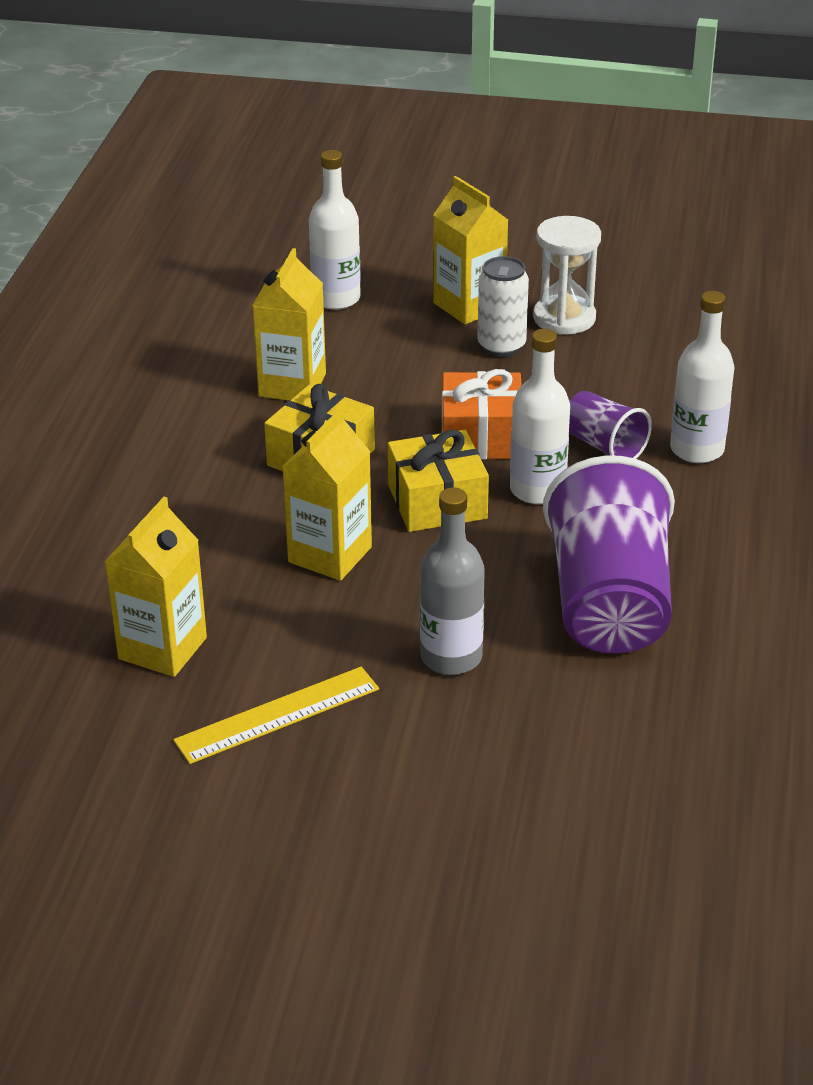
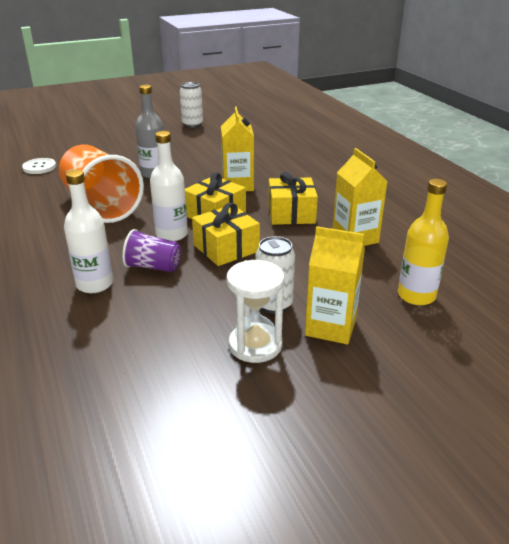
camera: 145 degrees right, 5 degrees down
(162, 648) = (259, 149): yellow carton -> none
(189, 838) = (192, 124): none -> white can
(277, 715) = (199, 147): yellow ruler -> none
(336, 298) = (416, 295): white bottle -> yellow bottle
(481, 436) = (226, 248): orange gift -> yellow gift
(608, 602) = (101, 205): purple cup -> orange cup
(680, 794) = (39, 167): none -> white button

